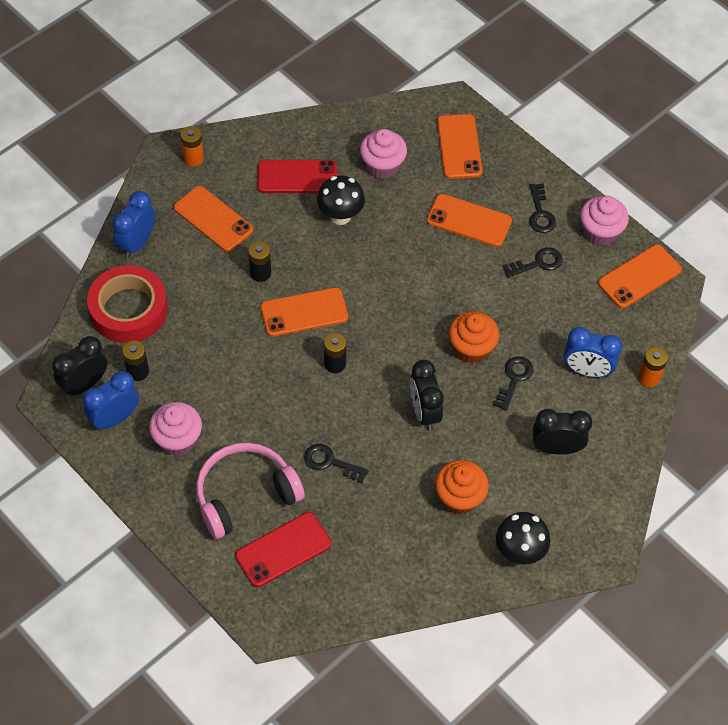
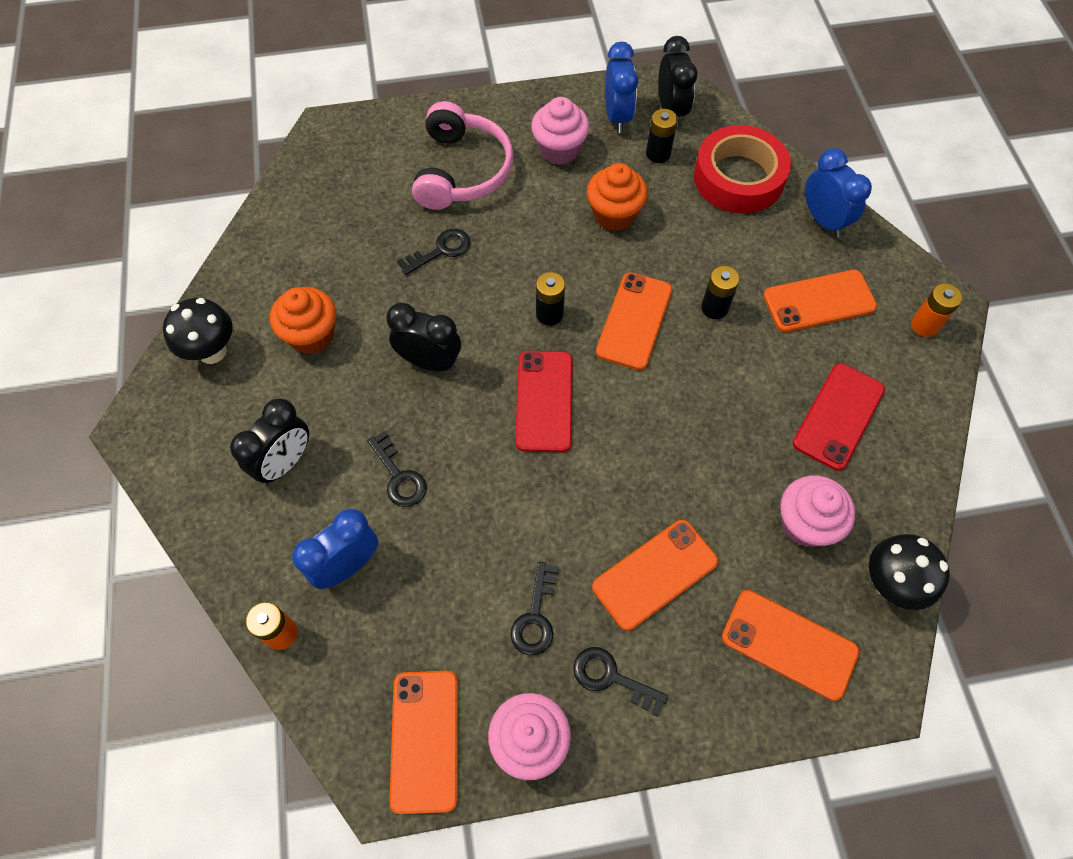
camera: 125 degrees right, 5 degrees up
(283, 549) = (385, 171): red phone -> red phone (544, 401)
(340, 216) = (749, 429): black mushroom -> black mushroom (890, 584)
(471, 348) = (471, 457): orange cupcake -> orange cupcake (614, 215)

